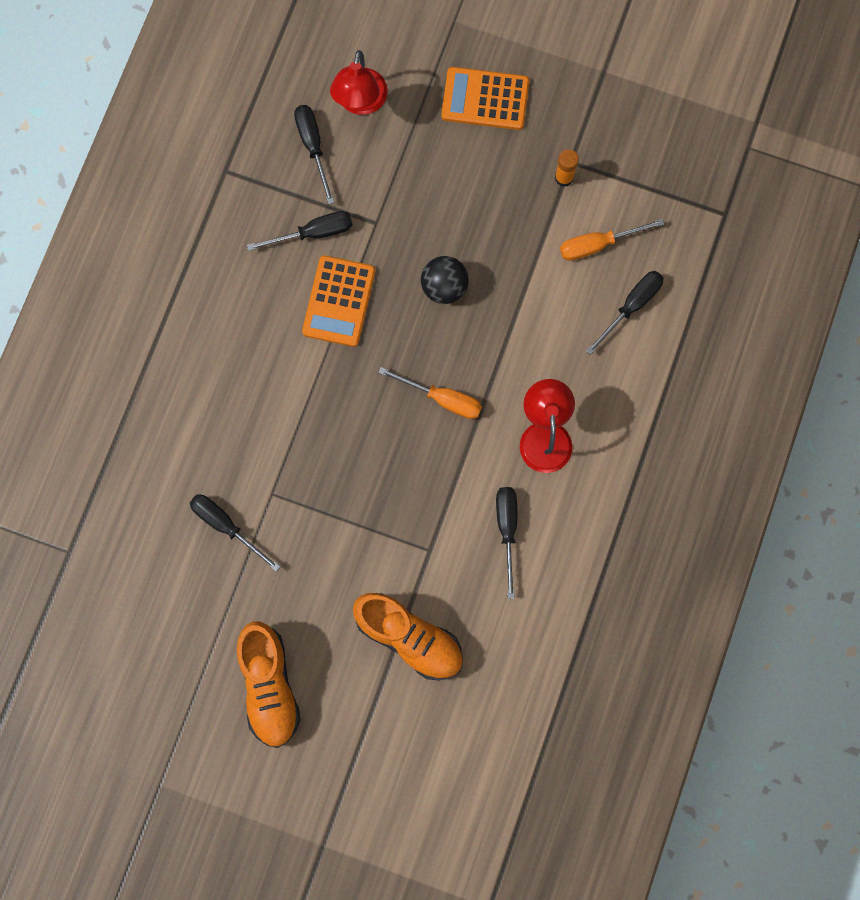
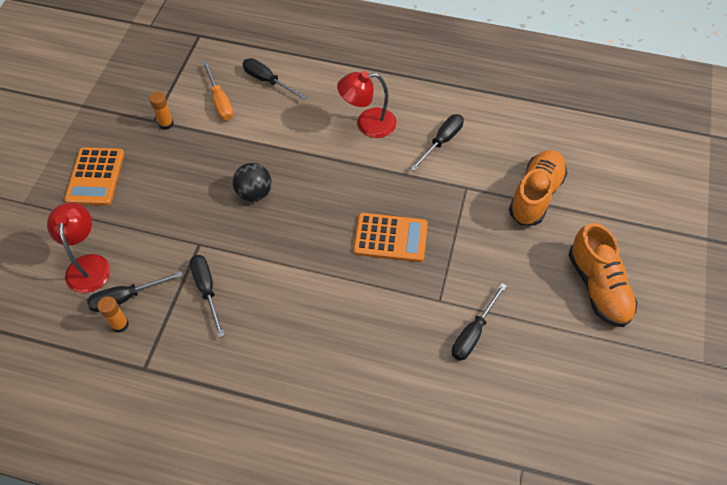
camera: 95 degrees left, 20 degrees down
(269, 686) = (598, 287): orange shoe -> orange shoe turned 90 degrees clockwise
(280, 143) = (120, 324): none -> orange glue stick
(339, 301) = (268, 265): orange calculator -> orange calculator (390, 238)
(360, 102) = (88, 265): red lamp -> red lamp turned 105 degrees counterclockwise
(442, 399) = (346, 188): orange screwdriver -> none
(507, 529) = (442, 141): black screwdriver -> black screwdriver turned 135 degrees clockwise

